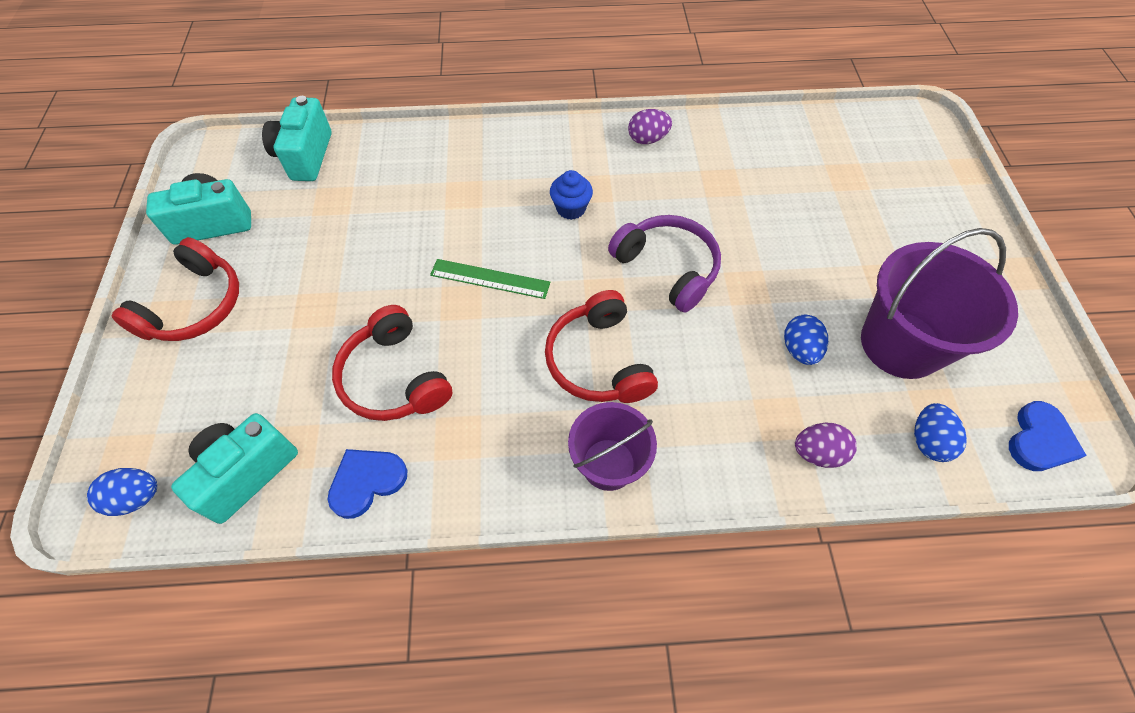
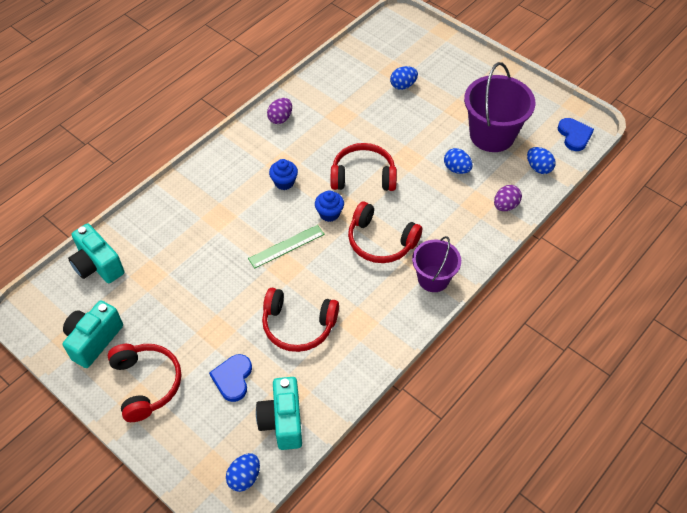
camera: 45 degrees left, 5 degrees down
(367, 481) = (342, 374): blue heart -> blue heart (233, 378)
(578, 280) = (329, 213): none -> blue cupcake
(667, 268) = (363, 176): purple headphones -> red headphones
(839, 199) = (403, 85): none -> blue egg

